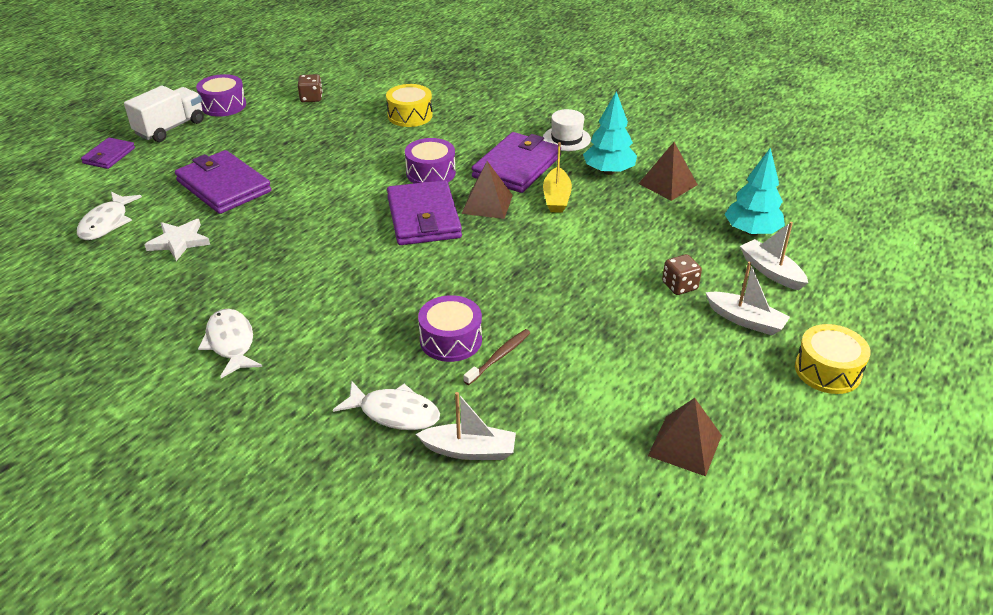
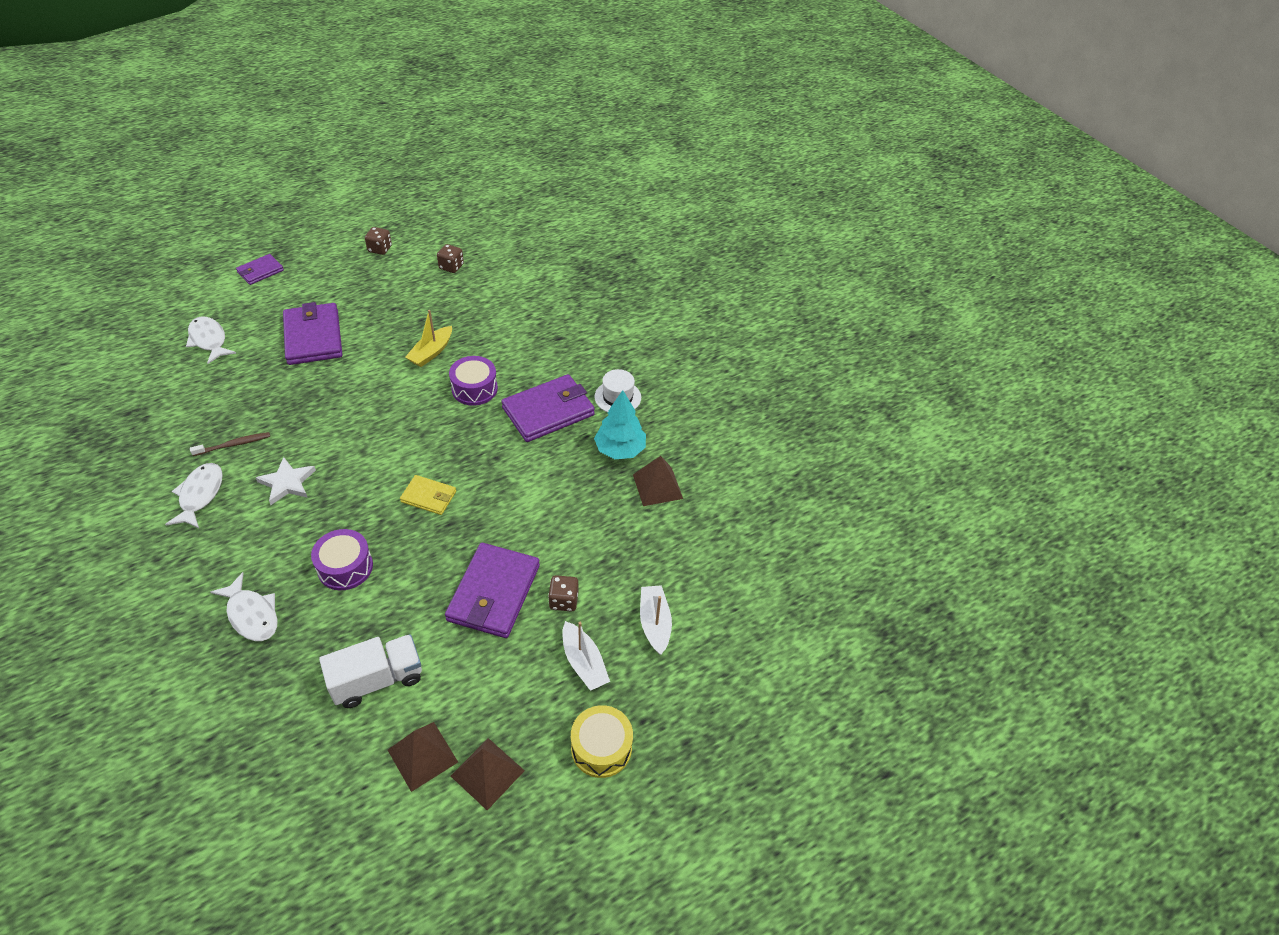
camera: 25 degrees right, 10 degrees up
(106, 223) = (209, 340): white fish -> white fish turned 105 degrees clockwise
(170, 128) = (323, 259): white truck -> white truck (377, 679)
(179, 241) = (241, 380): white star -> white star (287, 483)
(223, 105) = (380, 249): purple drum -> brown dice
(410, 115) = (512, 317): yellow drum -> none
(424, 217) = (429, 434): purple wallet -> purple wallet (494, 593)
(469, 450) = (272, 675): white boat -> none
(474, 260) = (429, 497): none -> yellow wallet
(487, 204) = (489, 442): brown pyramid -> brown pyramid (487, 773)
(499, 357) = (365, 601): brown toothbrush -> brown toothbrush (234, 444)
(556, 198) = (550, 460): yellow boat -> yellow boat (431, 352)
(751, 231) = (680, 572): turquoise tree -> none

